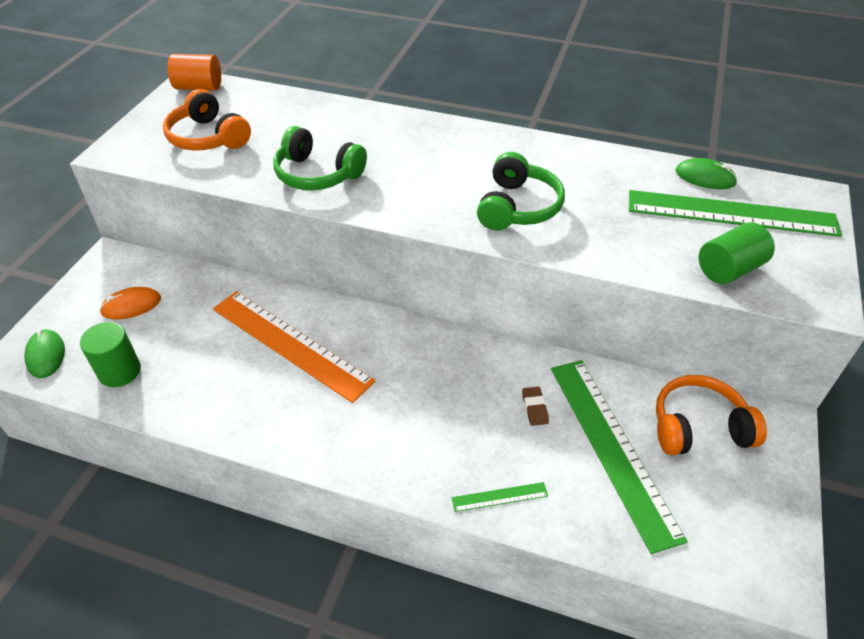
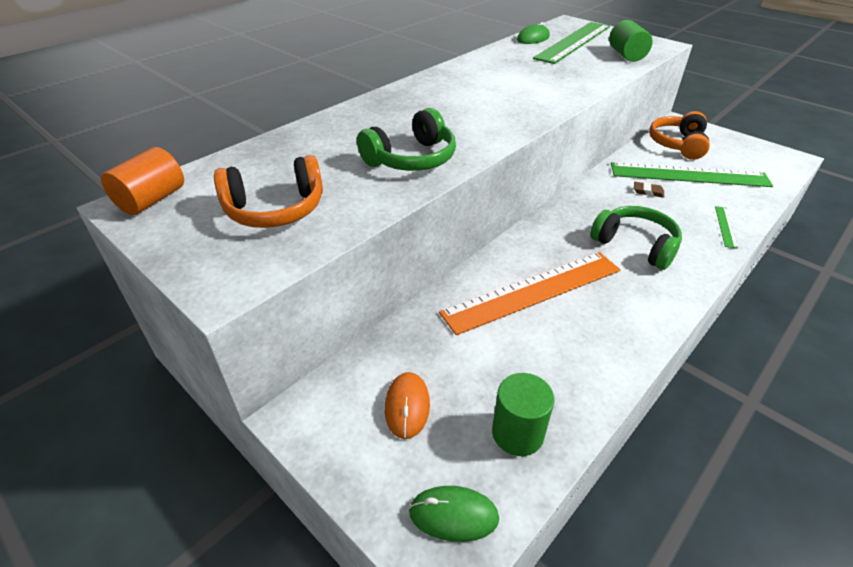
camera: 65 degrees left, 5 degrees down
(517, 207) = (525, 92): green headphones -> green headphones (635, 245)

